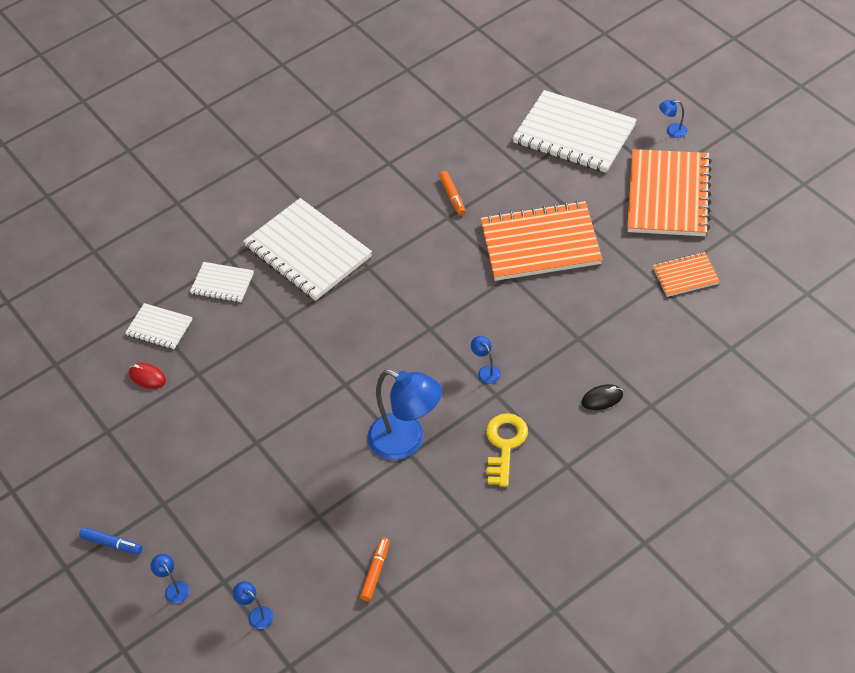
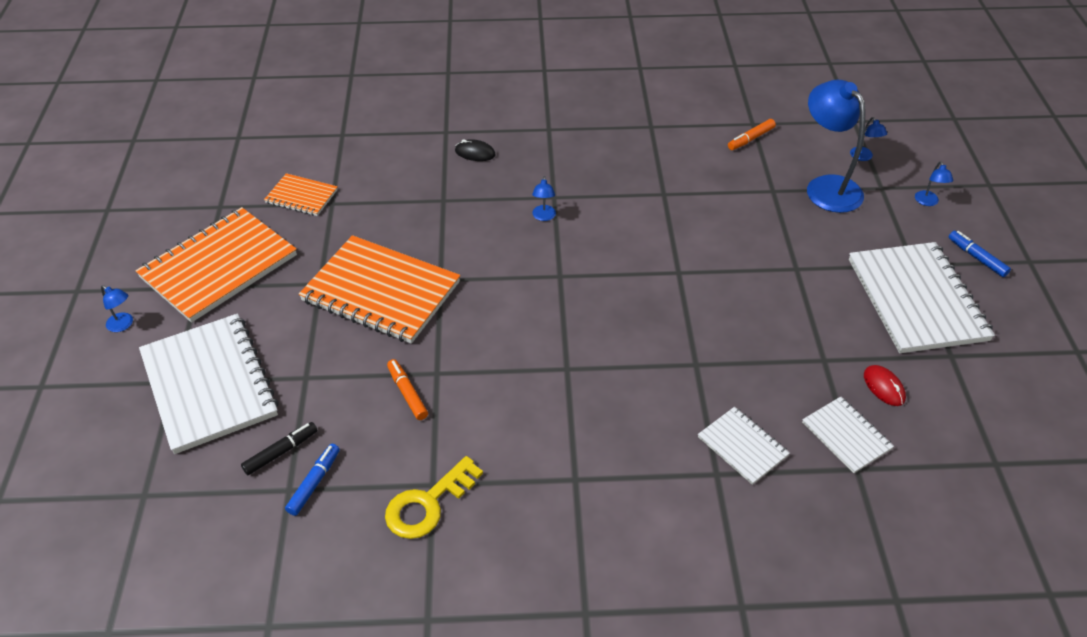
camera: 150 degrees left, 5 degrees down
(308, 251) = (617, 426): white notebook -> white notebook (916, 299)
(407, 441) = (658, 203): blue lamp -> blue lamp (826, 186)
(452, 196) = (407, 393): orange marker -> orange marker turned 45 degrees counterclockwise
(453, 128) = (314, 483): none -> blue marker
(489, 129) = (281, 452): none -> black marker
(505, 444) = (581, 162): yellow key -> yellow key (427, 504)

